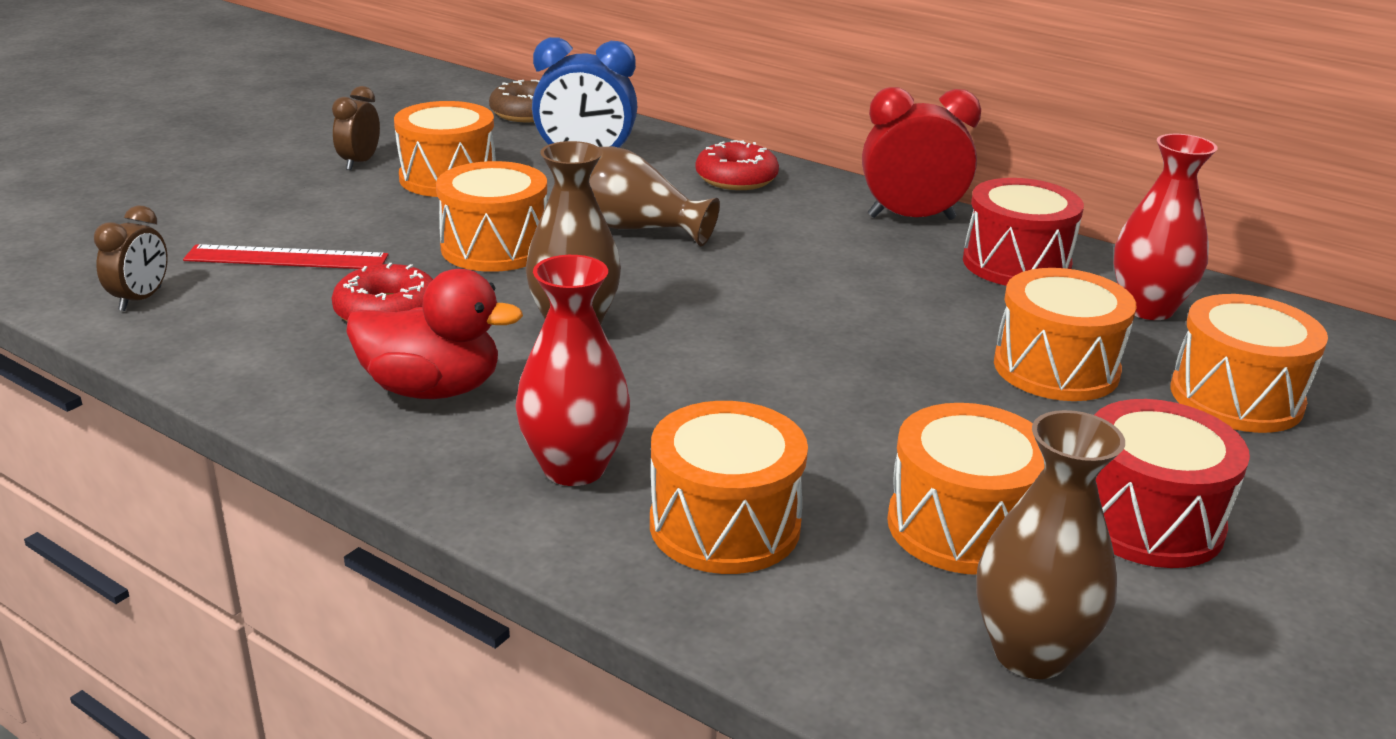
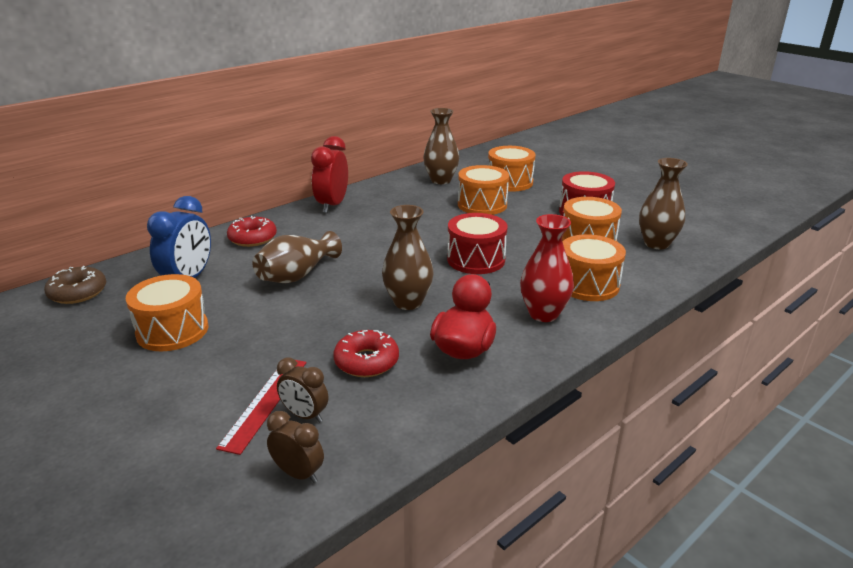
camera: 75 degrees left, 0 degrees up
(359, 162) = (108, 368): brown clock -> brown clock (305, 415)
(495, 247) = (297, 319): orange drum -> none
(1016, 264) = (391, 194): red drum -> red drum (476, 259)
(1147, 308) = (441, 180): red vase -> brown vase

